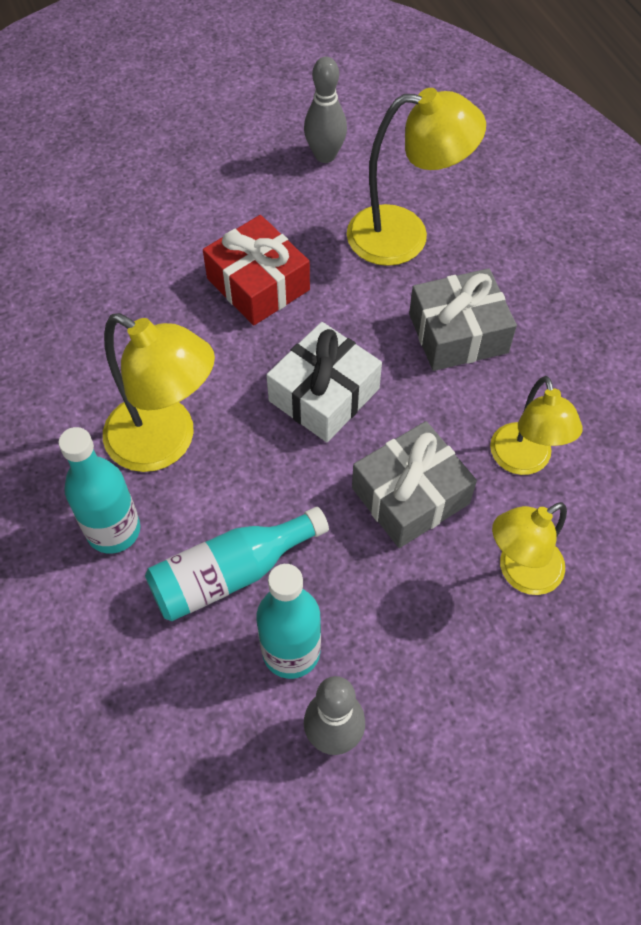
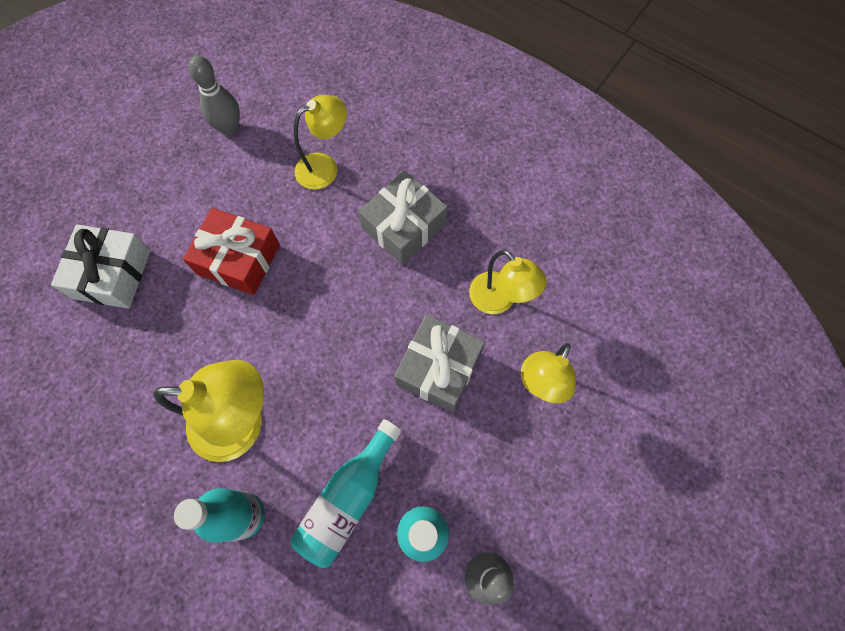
camera: 30 degrees left, 10 degrees up
(324, 395) = (337, 323): white gift -> white gift (112, 274)
(405, 235) = (325, 167): yellow lamp -> yellow lamp, size x0.66

